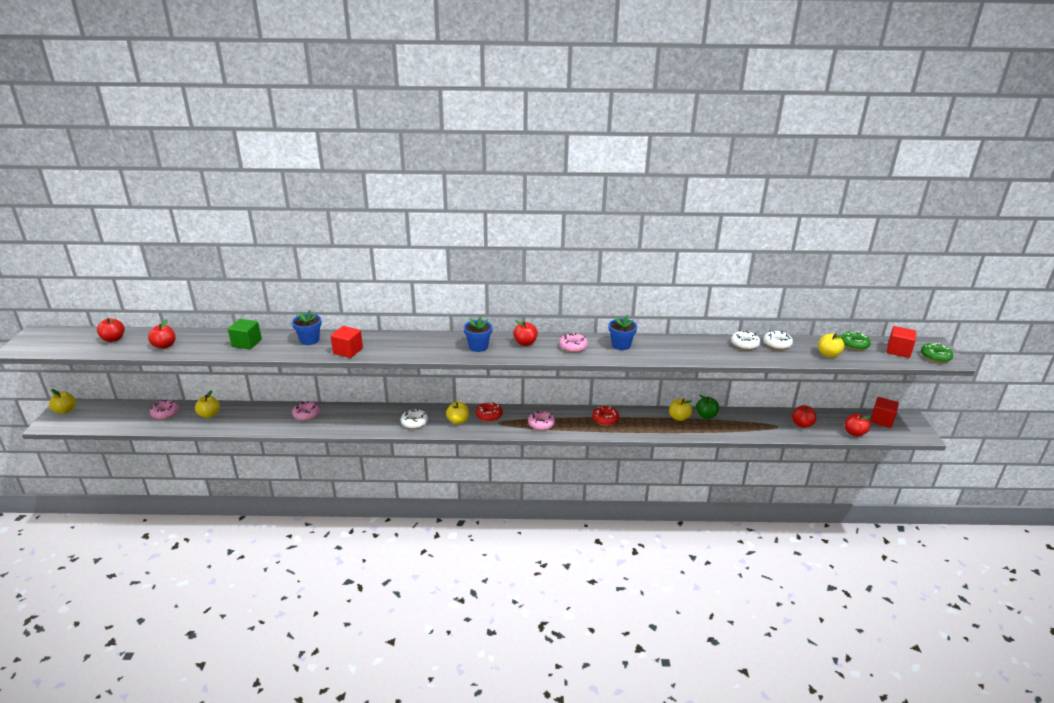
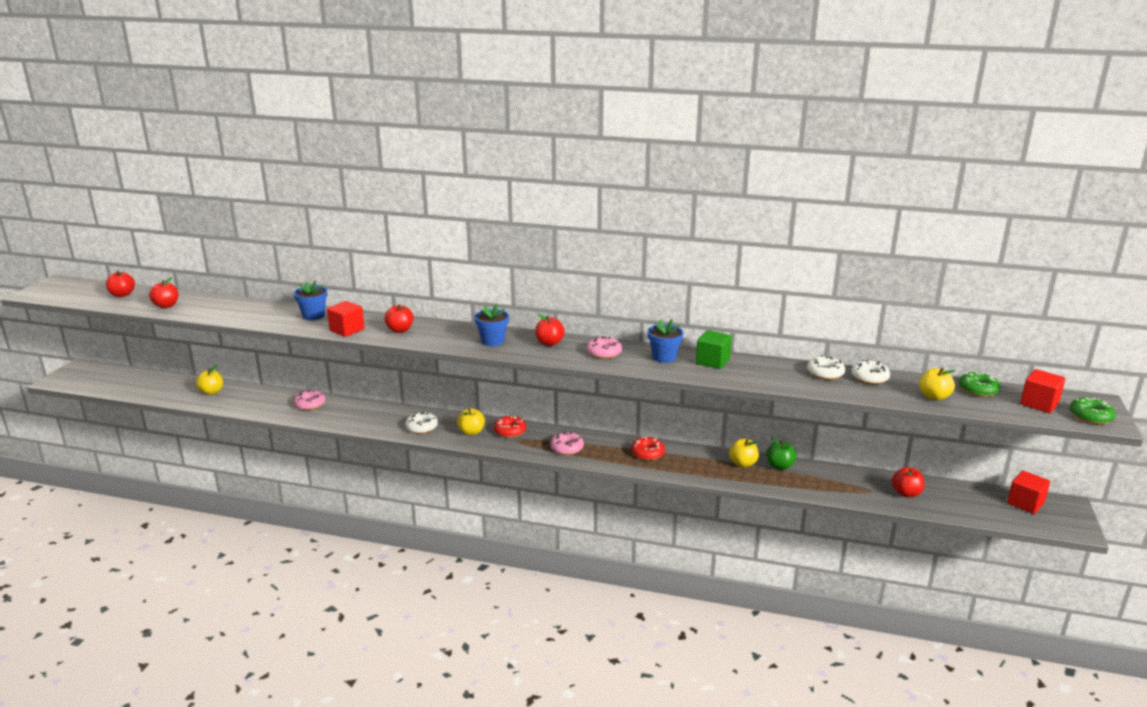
camera: 15 degrees right, 5 degrees down
(65, 410) = (77, 371): yellow apple -> none
(165, 413) = (170, 385): pink donut -> none
(247, 343) = (248, 312): green cube -> green cube (712, 361)
(854, 433) = (976, 513): red apple -> red apple (400, 330)

